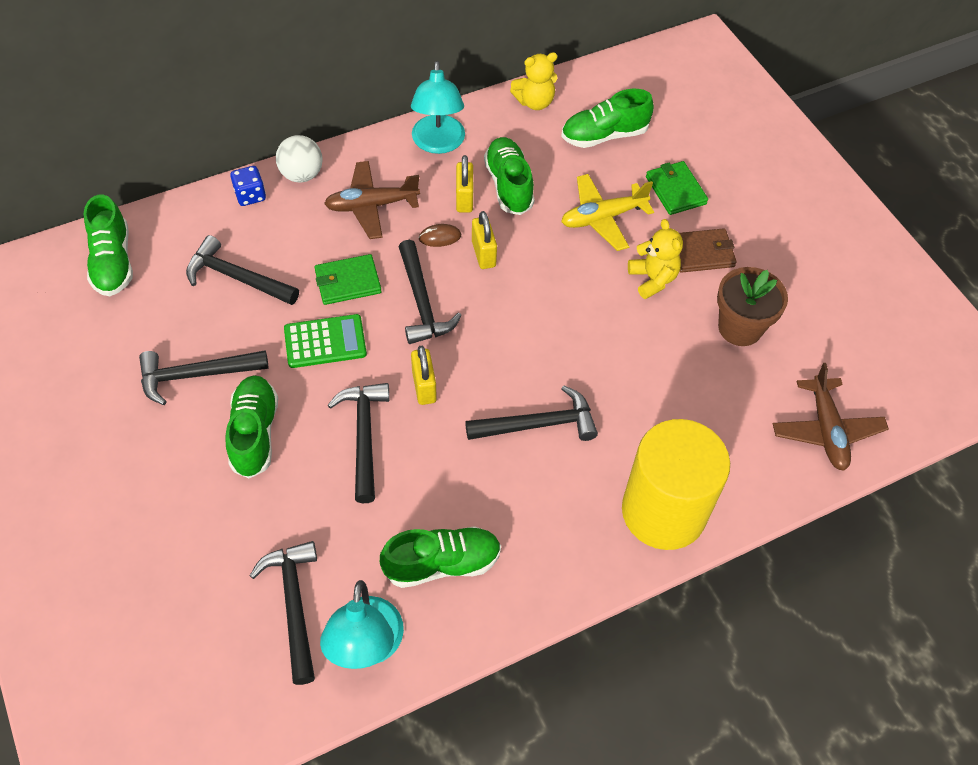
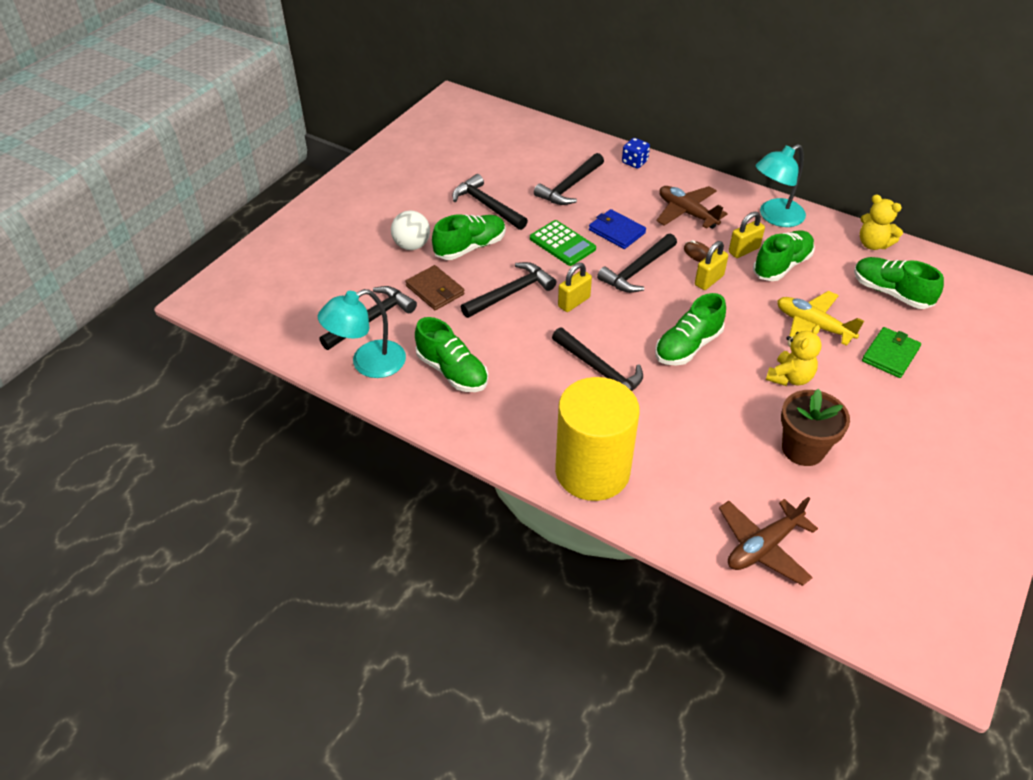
camera: 60 degrees right, 10 degrees down
(113, 262) = (530, 138): green shoe -> green shoe (688, 346)
(237, 278) = (569, 187): black hammer -> black hammer turned 135 degrees counterclockwise
(302, 175) = (675, 173): white ball -> white ball (412, 245)
(348, 282) = (616, 231): green wallet -> blue wallet
(702, 253) = (848, 396): brown wallet -> brown wallet (435, 290)

